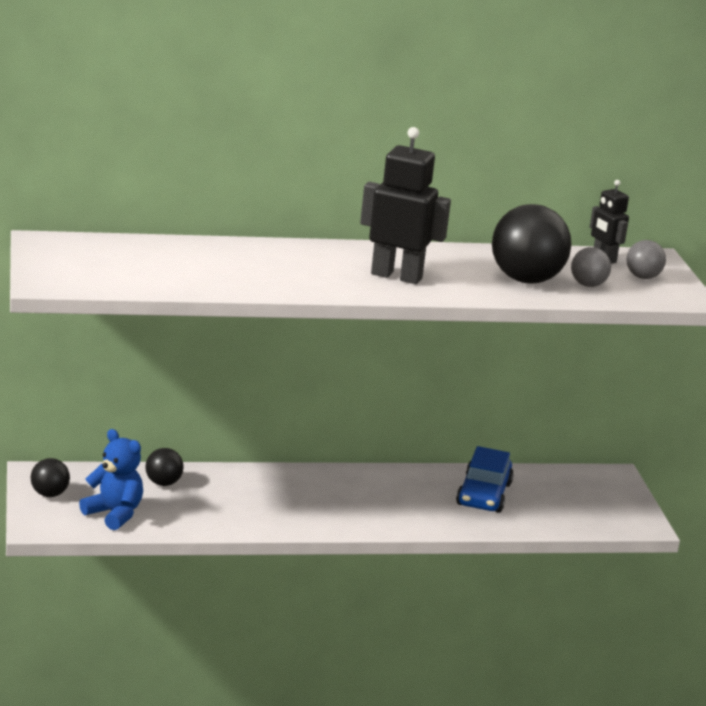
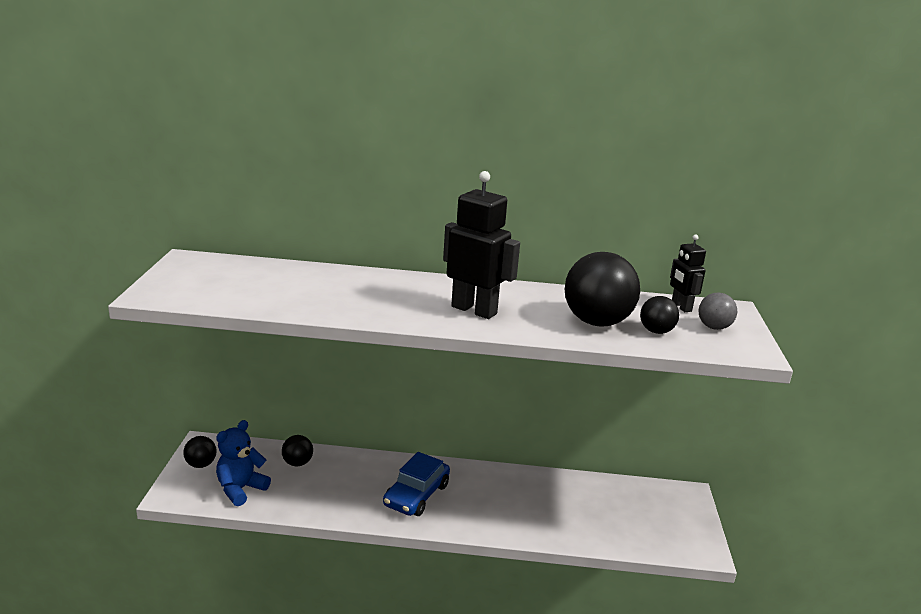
camera: 15 degrees right, 0 degrees up
(114, 514) = (240, 489): blue teddy bear -> blue teddy bear turned 105 degrees counterclockwise
(484, 494) = (564, 502): blue car -> blue car (416, 495)
(588, 285) = (656, 331): grey ball -> black ball

